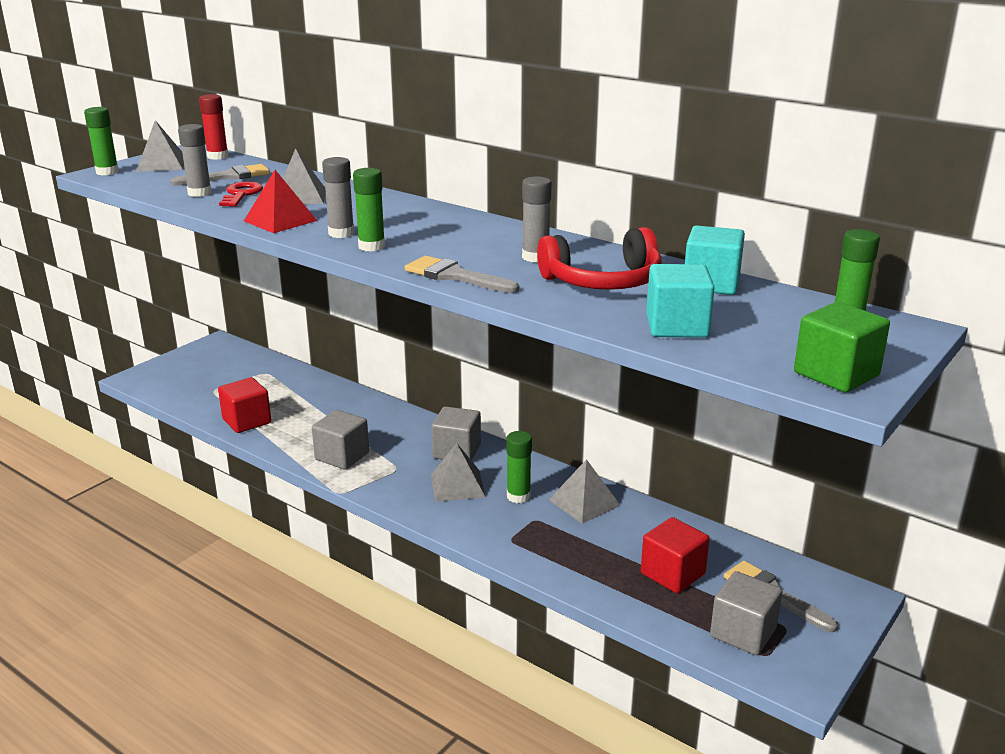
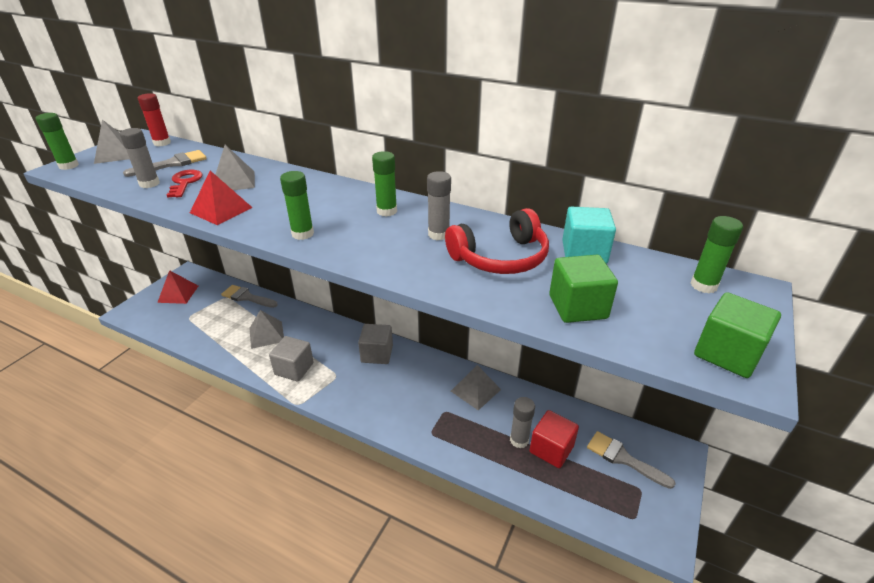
camera: 10 degrees left, 10 degrees up
(203, 364) = (178, 294): none -> red pyramid
(247, 421) = (217, 344): red cube -> none
(341, 233) = (274, 221): grey glue stick -> grey glue stick (519, 440)
(455, 276) = (379, 263): grey brush -> grey brush (247, 297)
(457, 485) = (383, 386): grey pyramid -> grey pyramid (266, 334)
(518, 496) = (428, 390): green glue stick -> green glue stick (387, 211)
(677, 326) = (577, 307): turquoise cube -> green cube
(743, 632) = (613, 499): grey cube -> none

